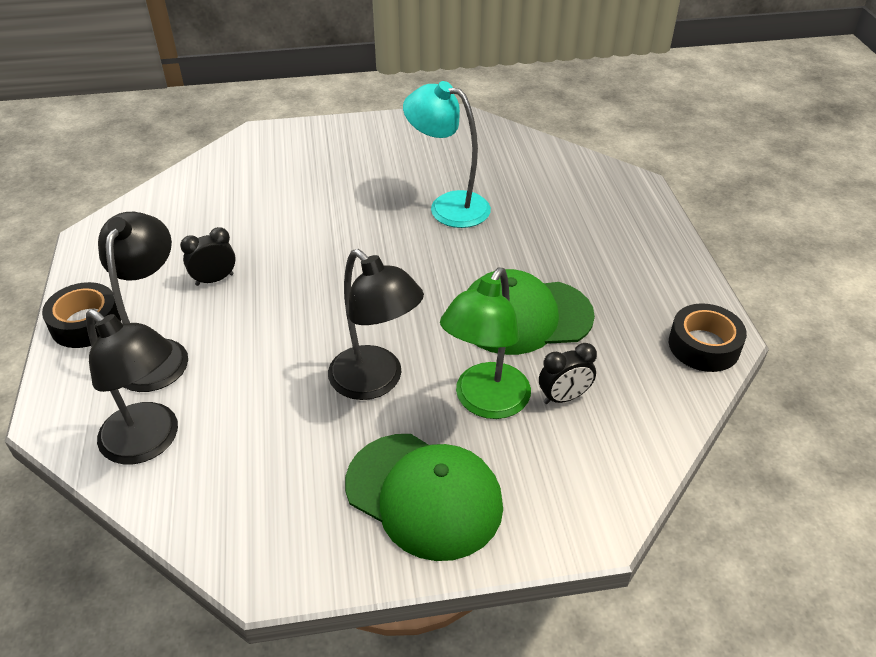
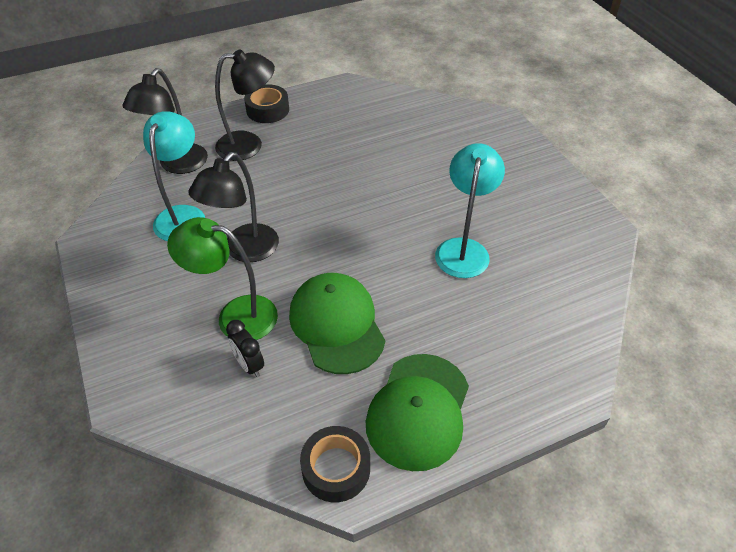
camera: 75 degrees right, 5 degrees up
(214, 279) = (324, 148): black clock -> none
(272, 443) = (183, 215): none -> turquoise lamp
(424, 495) = (147, 298): green cap -> green cap (418, 411)

